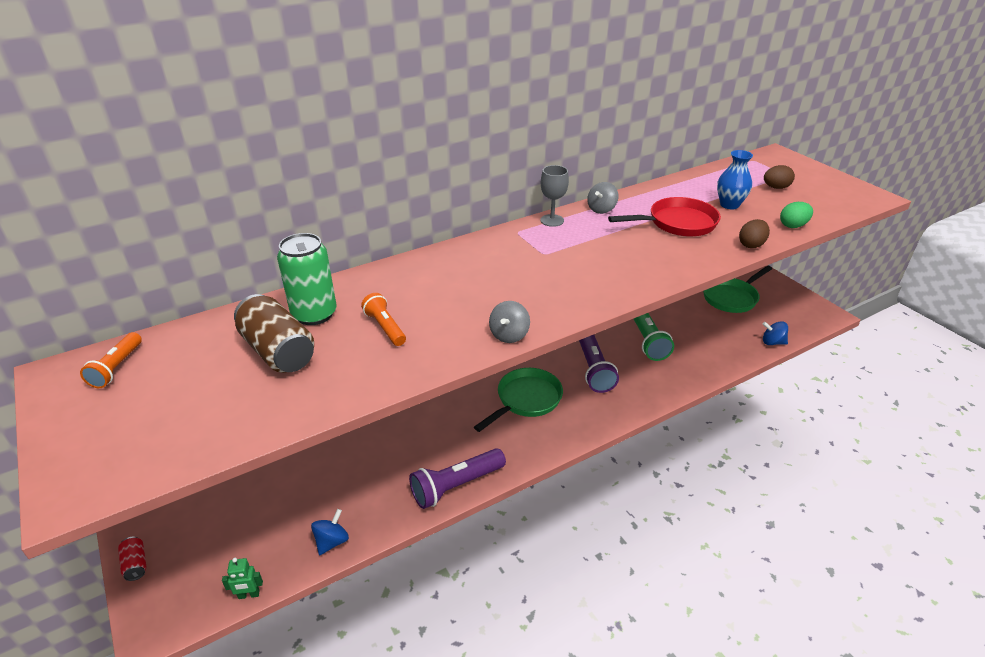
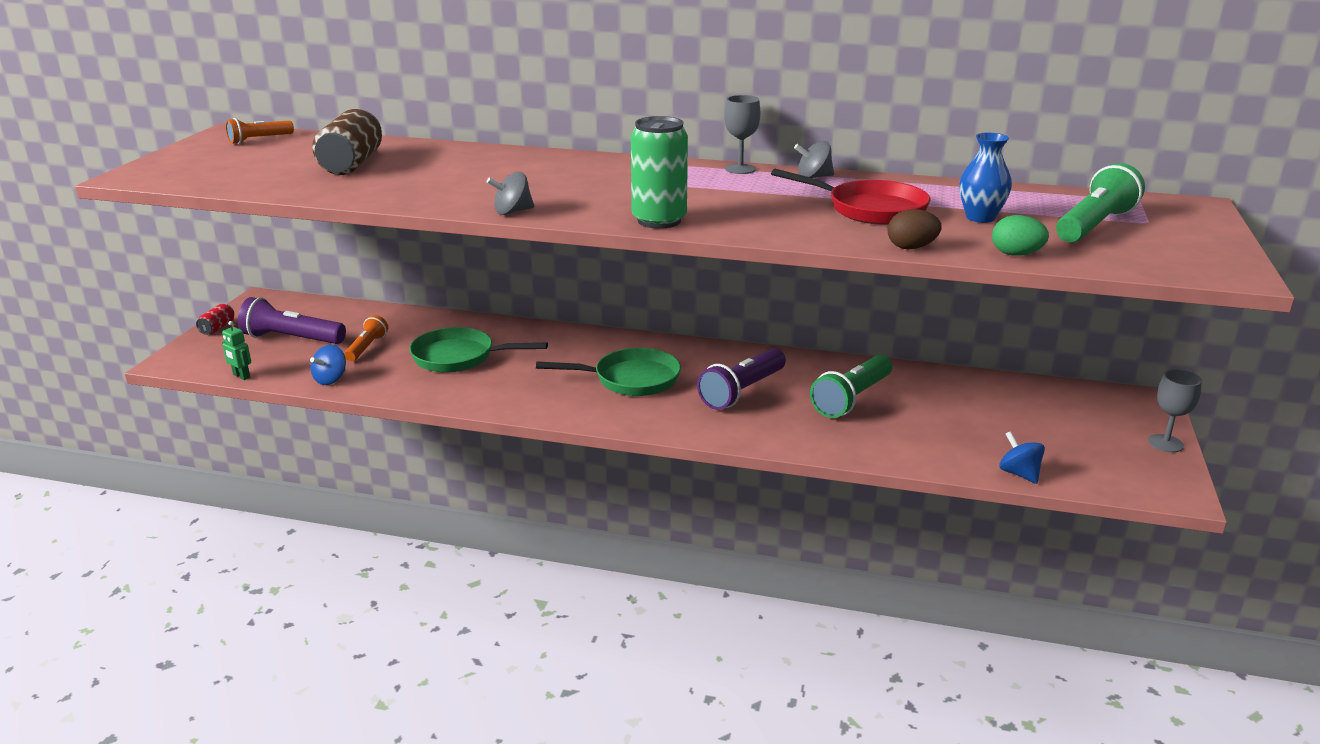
camera: 45 degrees right, 10 degrees down
(314, 314) = (416, 156): green can -> green can (659, 221)
(332, 541) = (331, 379): blue spinning top -> blue spinning top turned 135 degrees clockwise
(385, 327) = (441, 177): orange flashlight -> orange flashlight (367, 347)
(456, 486) = (466, 398): purple flashlight -> purple flashlight (292, 339)
(732, 298) = (1051, 416): green pan -> green pan (459, 357)
(776, 188) = (1094, 225): brown egg -> green flashlight
(786, 288) = (1165, 443): none -> grey goblet

